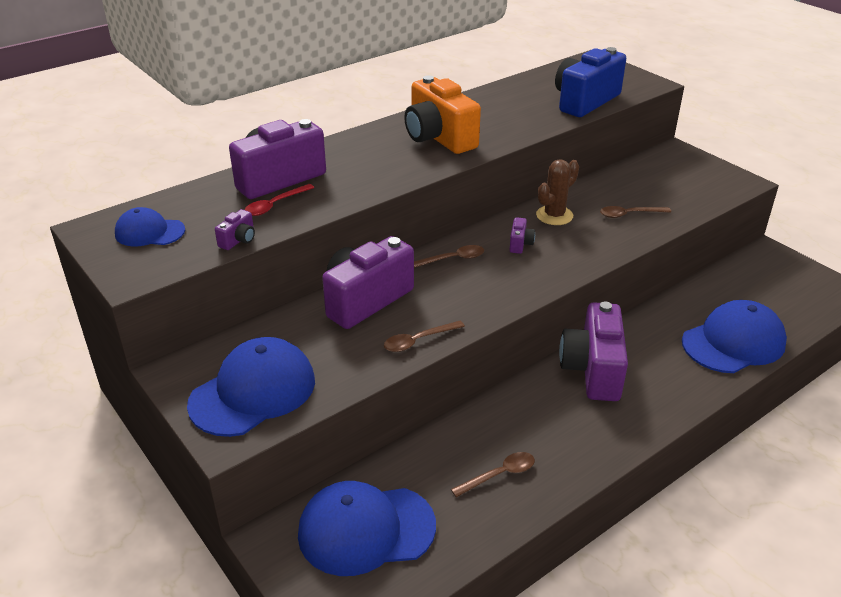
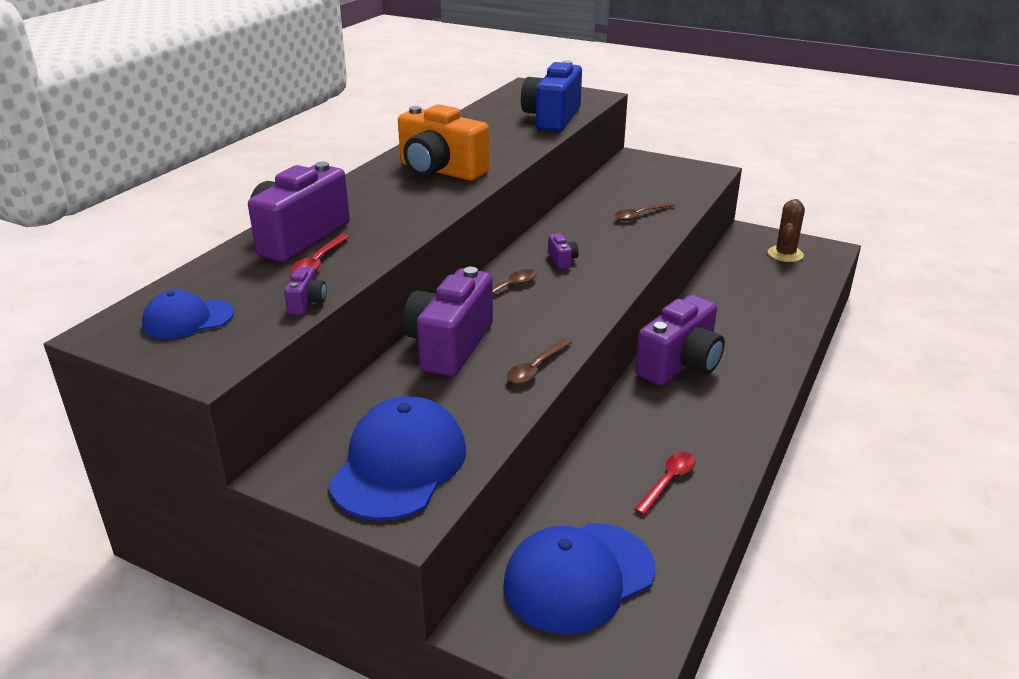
camera: 25 degrees left, 5 degrees down
(499, 475) = (668, 481): brown spoon -> red spoon
(554, 215) = (573, 230): brown cactus -> brown cactus (785, 254)
(593, 370) = (680, 364): purple camera -> purple camera turned 120 degrees counterclockwise
(733, 342) = (778, 310): blue cap -> none

